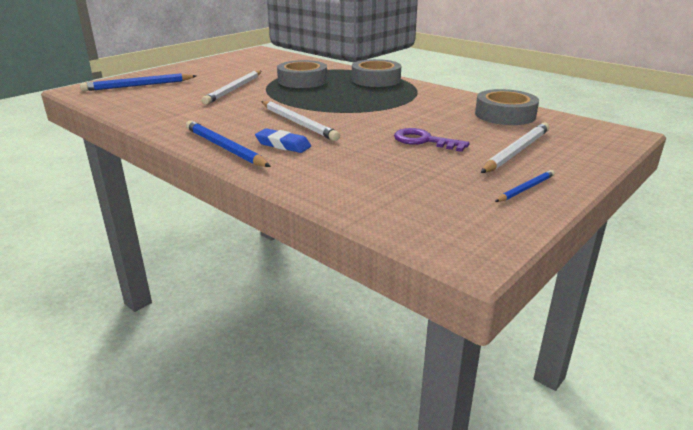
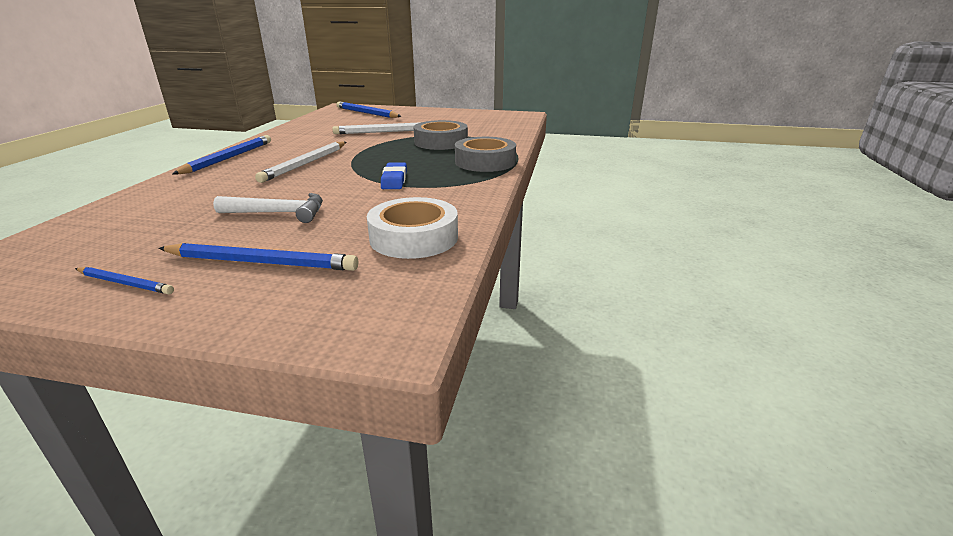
camera: 60 degrees right, 0 degrees up
(283, 145) = (242, 170): blue eraser -> blue eraser (394, 180)
(424, 141) = (279, 213): purple key -> white hammer
(505, 115) = (414, 238): grey tape -> white tape
(516, 151) = (261, 262): white pencil -> blue pencil

